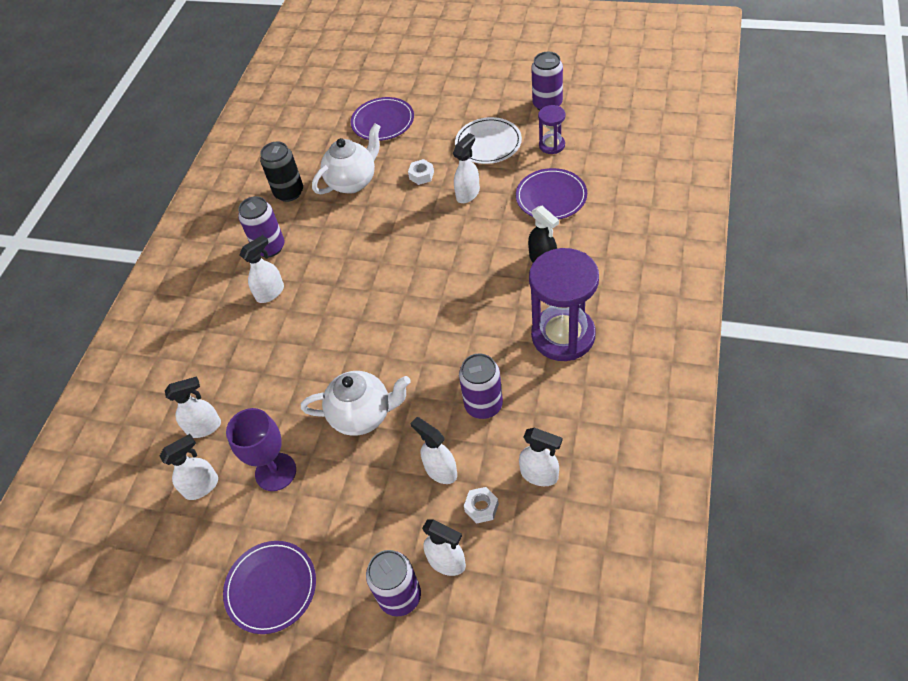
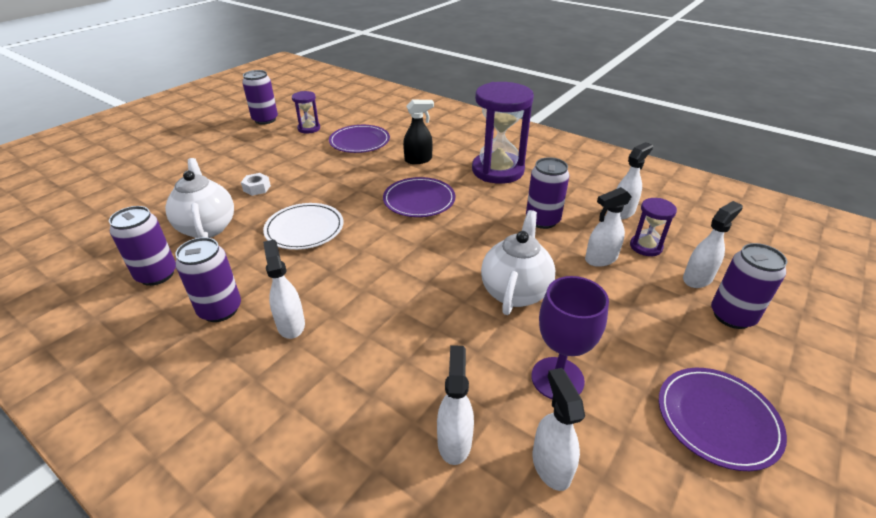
camera: 75 degrees left, 15 degrees down
(289, 192) = (157, 275): black can -> purple can
(383, 121) = (156, 192): purple plate -> purple plate (419, 200)
(468, 194) = (310, 172): white spray bottle -> none
(481, 507) = (646, 246): white nut -> purple hourglass
(488, 143) = (267, 150): white plate -> white plate (304, 229)

